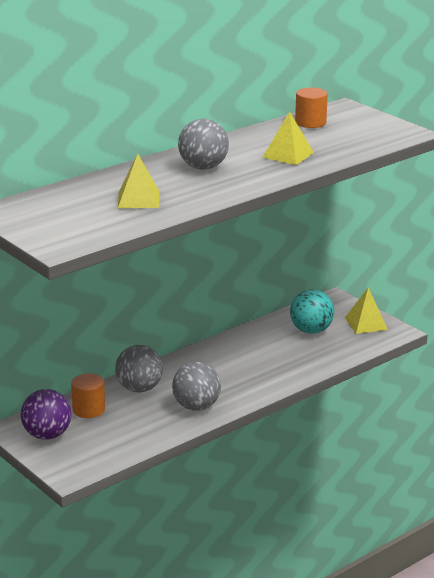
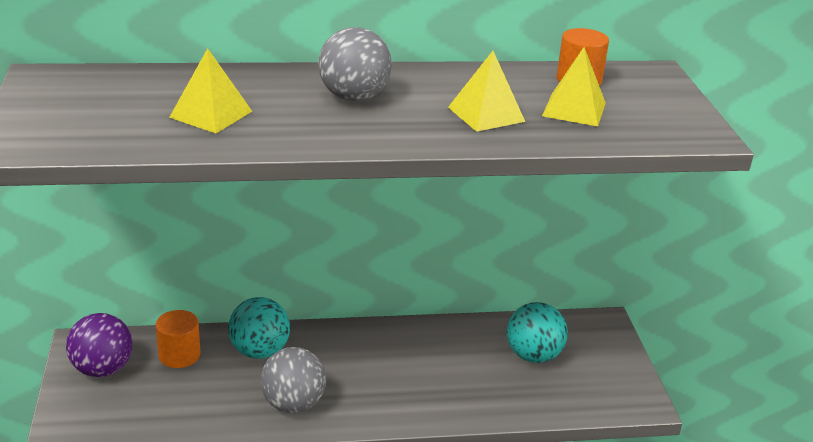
camera: 30 degrees right, 5 degrees up
(139, 389) = (259, 351): grey ball -> turquoise ball
(366, 323) = (612, 373): yellow pyramid -> yellow pyramid (574, 109)

